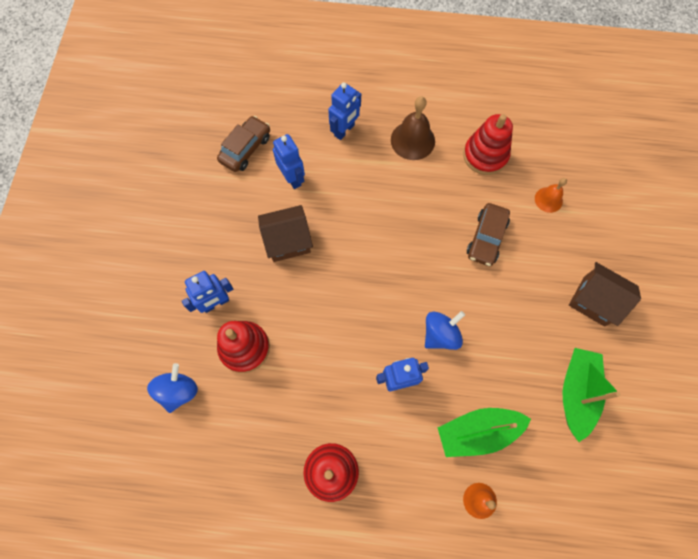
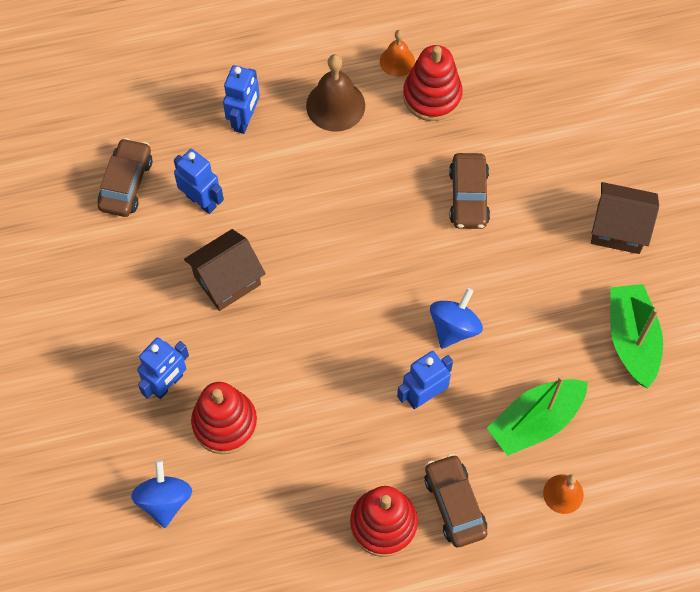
camera: 20 degrees left, 5 degrees down
(391, 476) = (454, 504): none -> brown car
(548, 199) = (527, 126): orange bell -> orange bell (397, 61)

